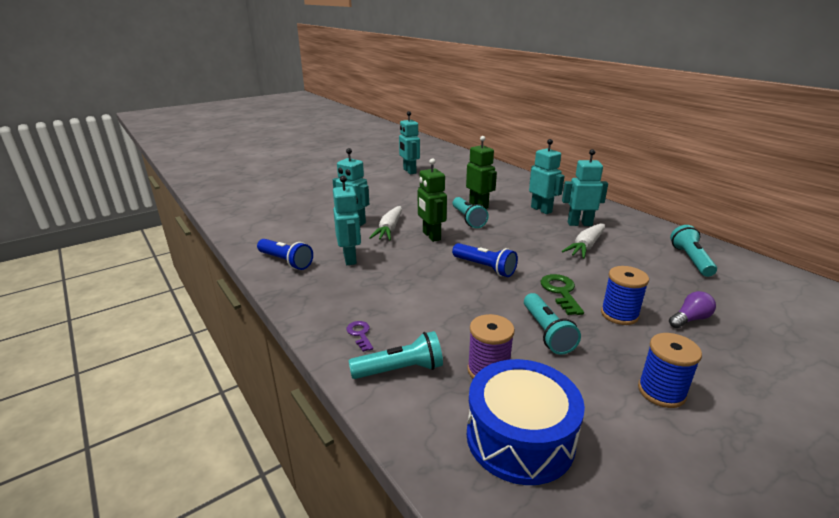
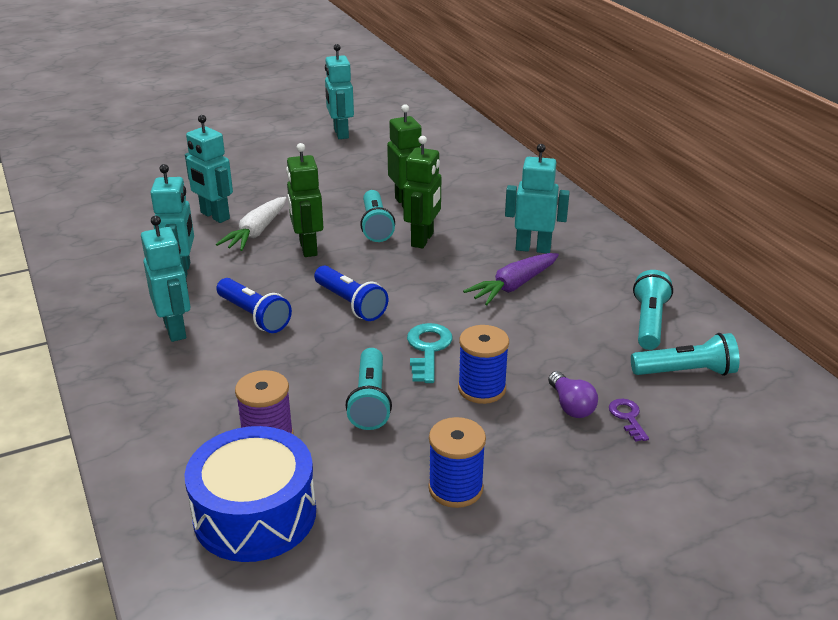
camera: 10 degrees right, 5 degrees up
(286, 261) = (98, 268): blue flashlight -> blue flashlight (254, 316)
(360, 334) = (143, 376): purple key -> purple key (627, 417)
(400, 369) = (167, 424): turquoise flashlight -> turquoise flashlight (686, 372)
(505, 224) = (423, 240): none -> green robot
(541, 210) = (494, 219): turquoise robot -> turquoise robot (175, 330)
(561, 292) = (428, 349): green key -> turquoise key
(585, 246) = (513, 286): white carrot -> purple carrot
(690, 319) = (571, 406): purple light bulb -> purple light bulb turned 90 degrees clockwise

